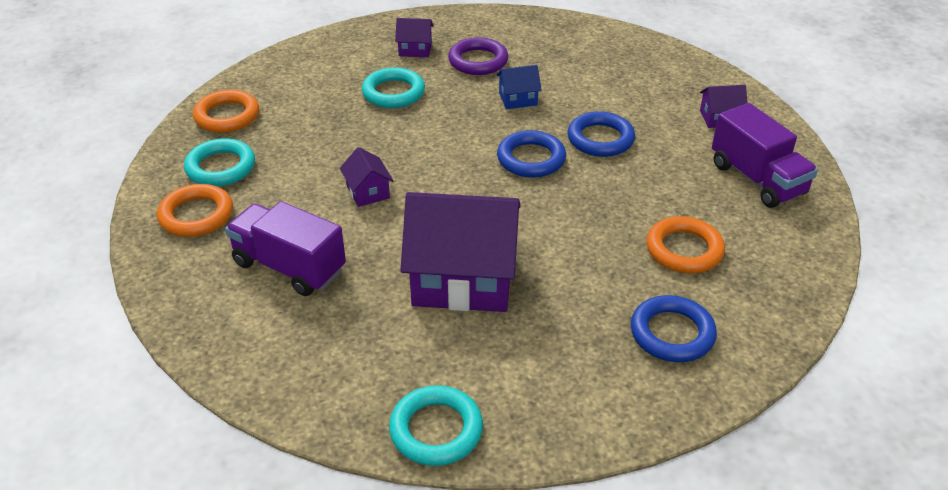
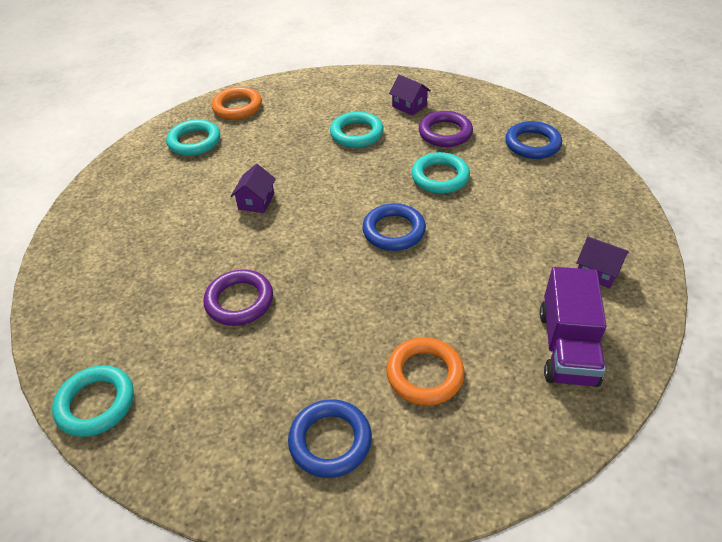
camera: 40 degrees right, 5 degrees up
(196, 215) = (146, 168): orange ring -> none
(289, 267) = (152, 231): purple truck -> none
(463, 279) = (239, 301): purple house -> purple ring
(518, 99) = (440, 177): blue house -> turquoise ring
(600, 139) = (467, 240): blue ring -> blue ring (532, 144)

